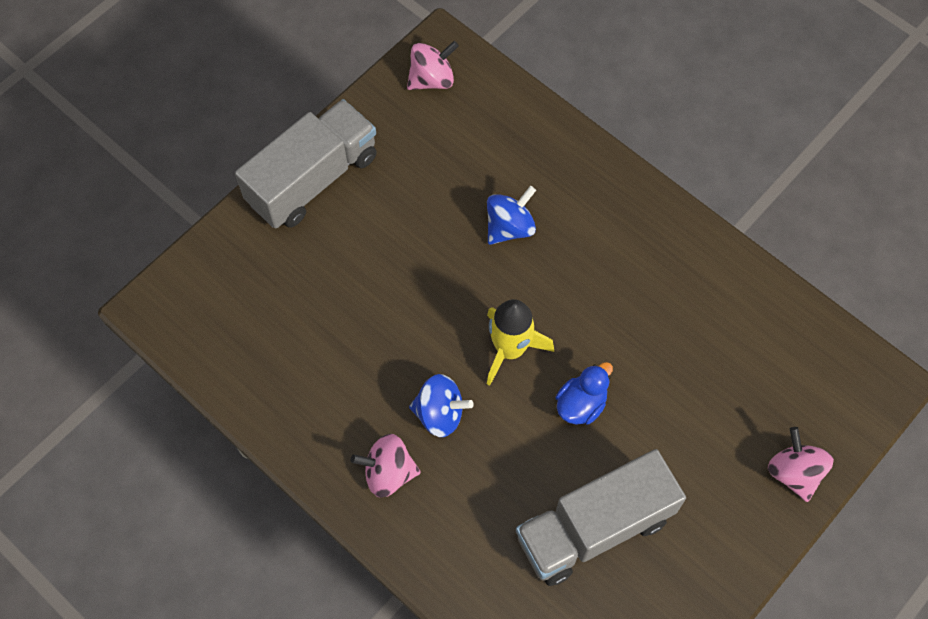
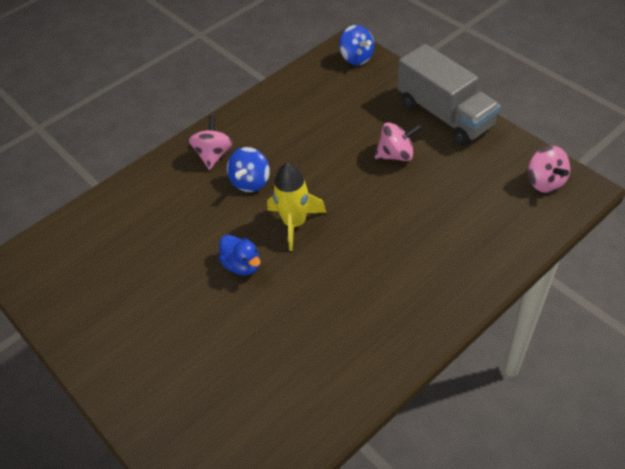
camera: 100 degrees right, 15 degrees down
(509, 227) = (402, 227): blue spinning top -> blue spinning top (356, 58)
(594, 527) = (145, 266): grey truck -> none
(794, 472) = (151, 414): pink spinning top -> pink spinning top (396, 155)

